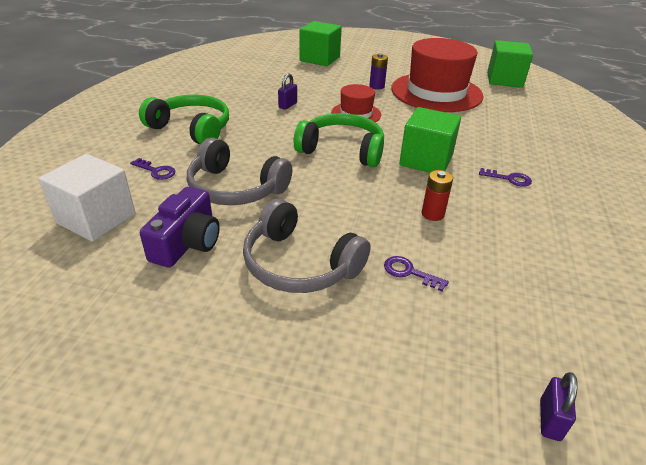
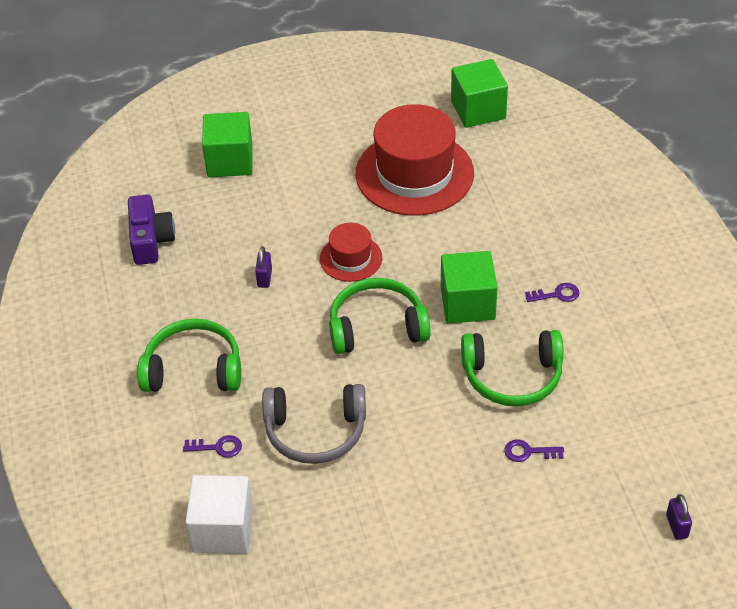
camera: 25 degrees left, 10 degrees up
(187, 242) = (328, 513): purple camera -> purple camera (150, 240)
(299, 264) = (438, 487): grey headphones -> none
(376, 86) = (340, 192): purple battery -> none
(432, 214) = (512, 376): red battery -> green headphones

